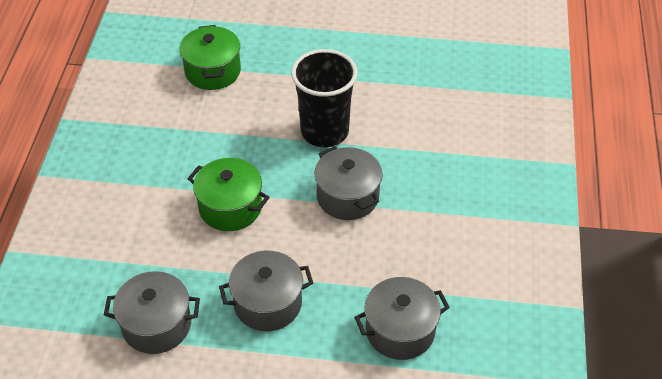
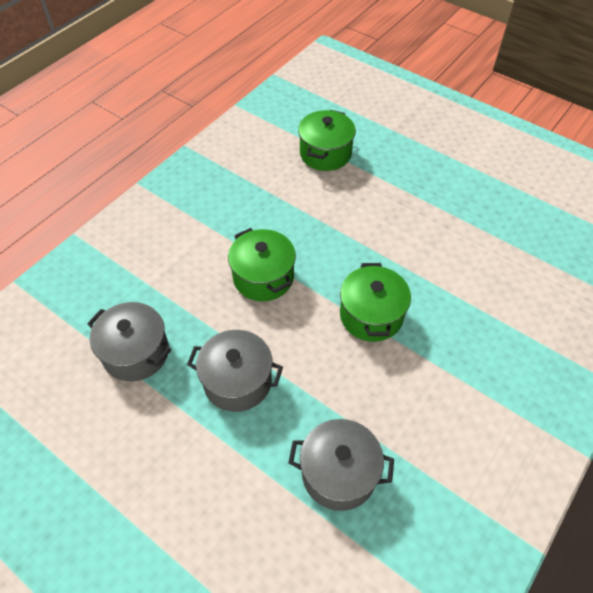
camera: 30 degrees right, 5 degrees up
(324, 131) = (388, 245): black cup -> none
(347, 197) = (371, 315): grey pot -> green pot

